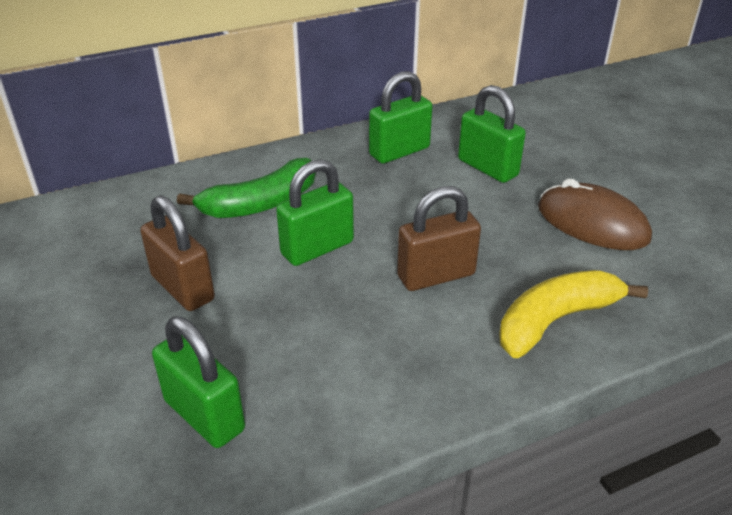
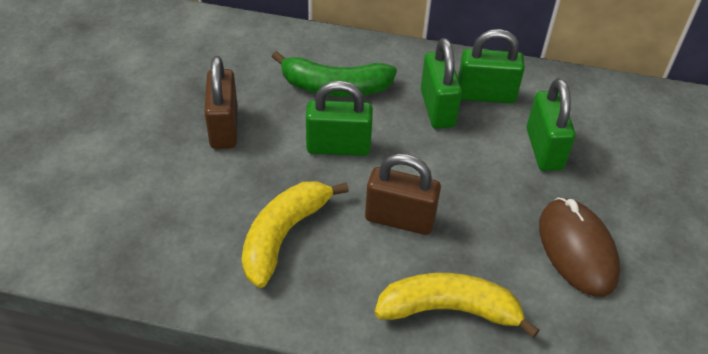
camera: 35 degrees right, 10 degrees up
(204, 415) = (157, 227): green padlock -> green padlock (437, 108)
(347, 347) = (283, 235): none -> yellow banana

